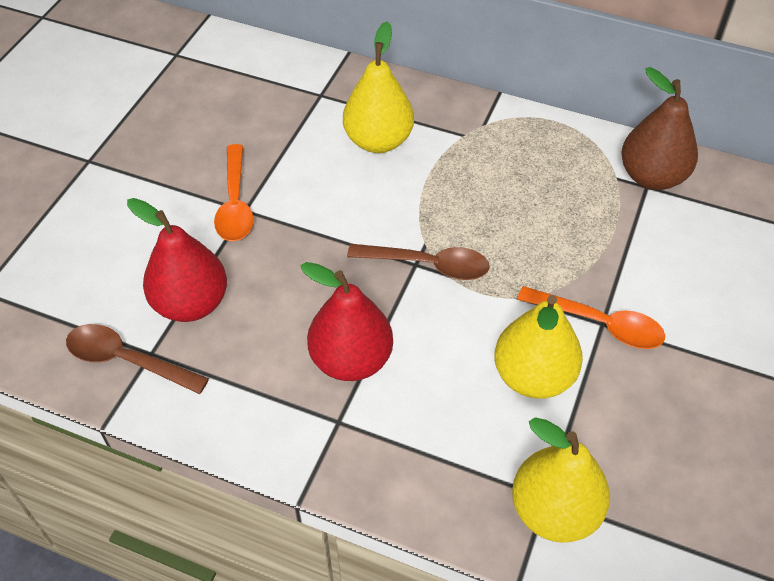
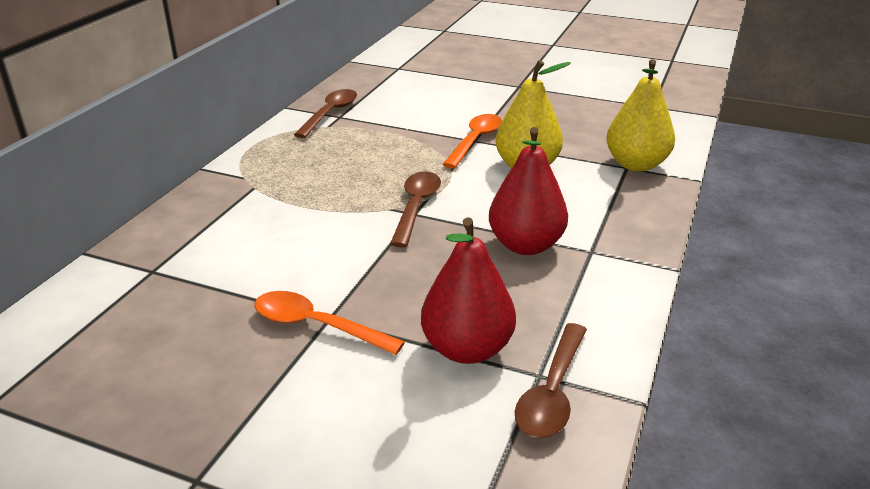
camera: 90 degrees left, 20 degrees down
(235, 203) = (317, 326): orange spoon -> orange spoon turned 150 degrees counterclockwise
(378, 141) = (245, 232): yellow pear -> none
(651, 177) = (330, 114): brown pear -> brown spoon

